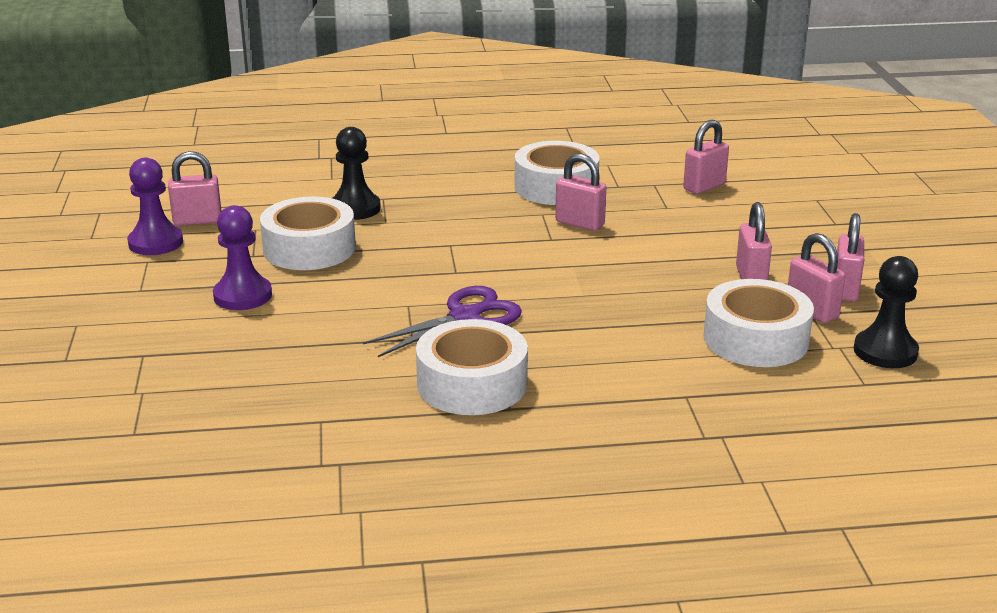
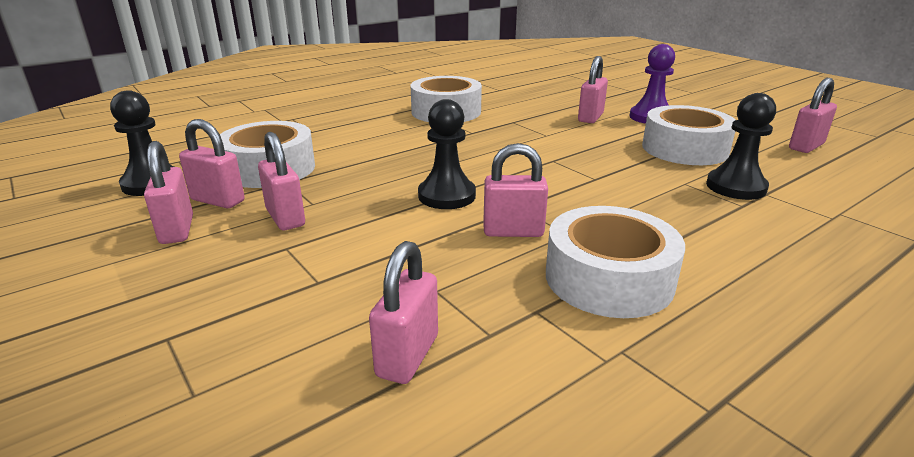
camera: 150 degrees right, 0 degrees up
(155, 243) = (781, 128): purple pawn -> none
(310, 316) = (590, 117): none -> pink padlock
(465, 317) = (498, 136): purple scissors -> none
(599, 262) = (447, 196): none -> black pawn

